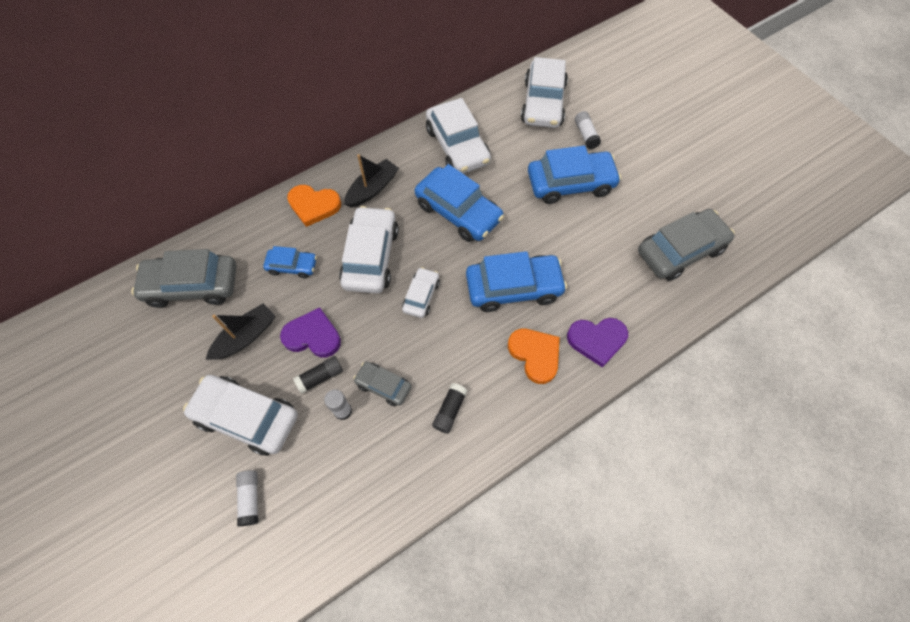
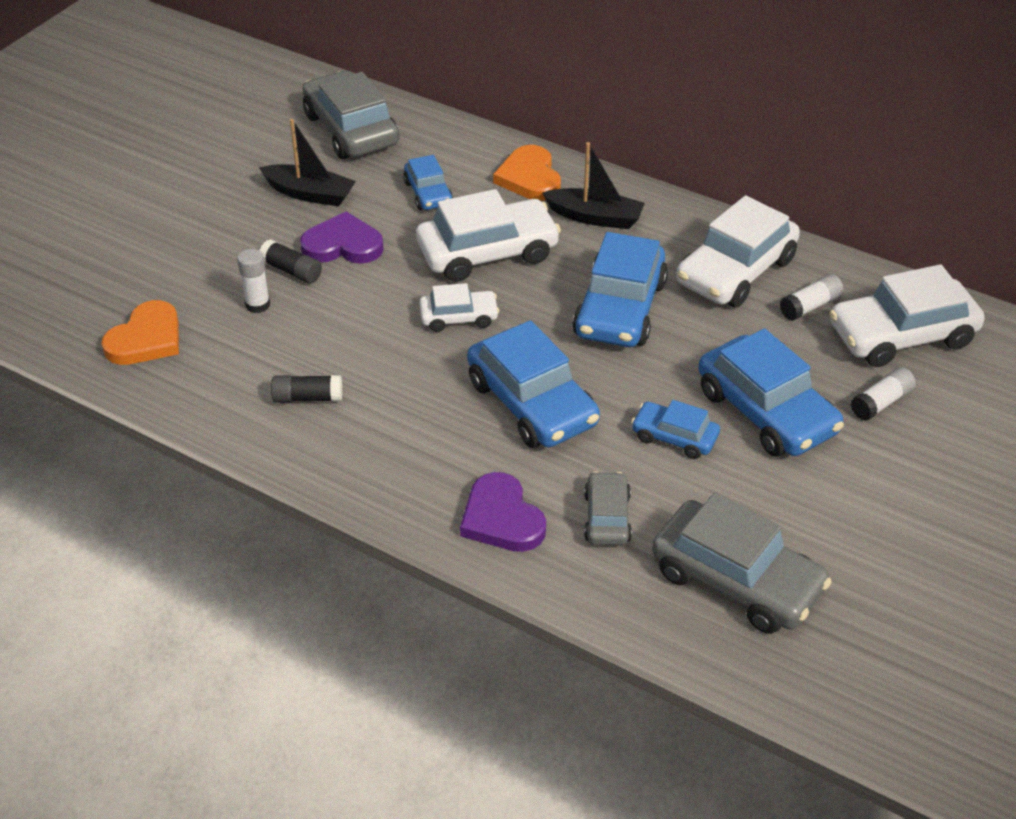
camera: 65 degrees right, 20 degrees down
(247, 417) = (210, 233): white car -> none
(250, 498) = (118, 272): white glue stick -> white glue stick (810, 306)
(313, 336) = (343, 245): purple heart -> purple heart turned 75 degrees counterclockwise
(383, 386) = (309, 327): grey car -> grey car (607, 517)
(535, 355) = (437, 457): orange heart -> orange heart (146, 339)
(571, 232) = (674, 437): none -> blue car

